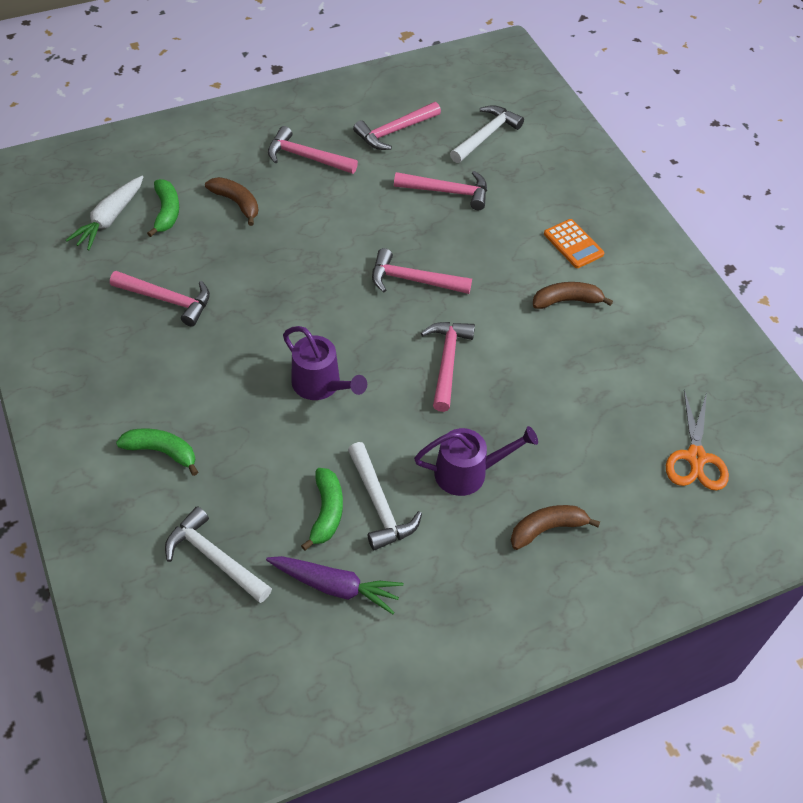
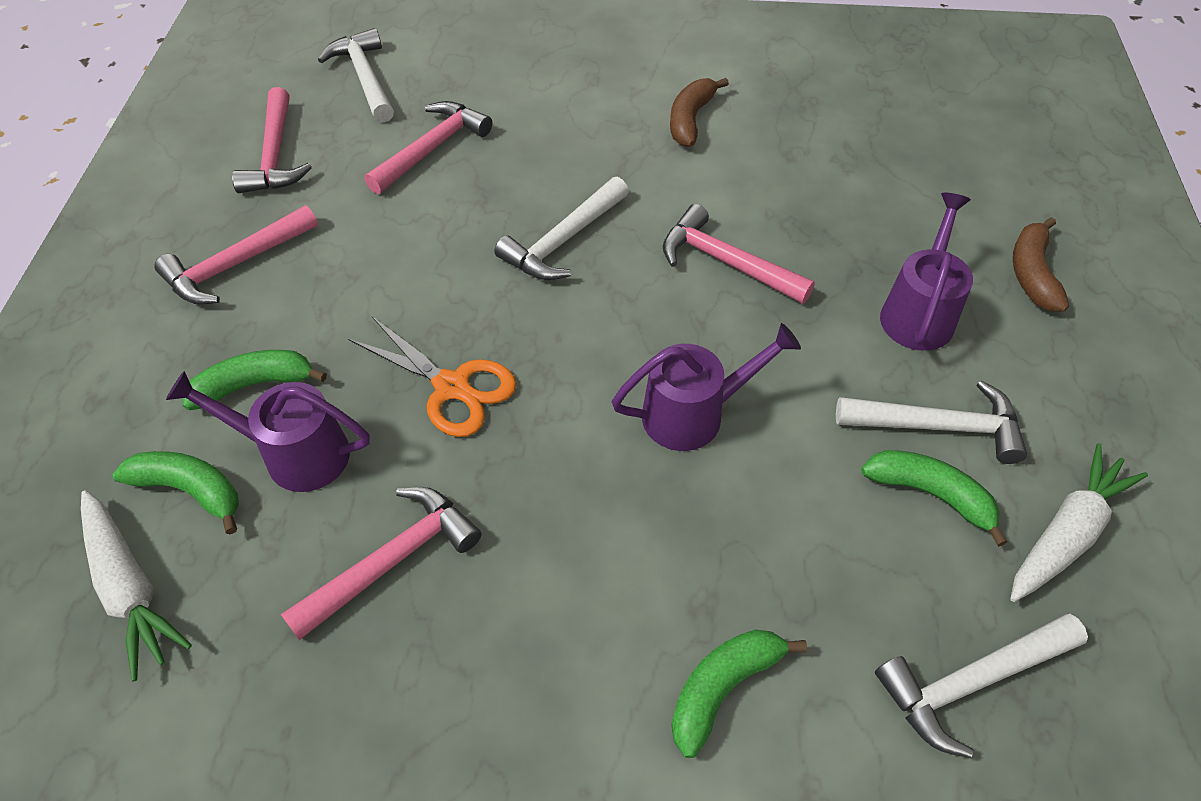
camera: 60 degrees left, 0 degrees up
(206, 237) = (295, 454): none -> purple watering can
(237, 203) = (254, 384): brown banana -> green banana
(335, 586) = (1066, 533): purple carrot -> white carrot
(413, 280) = (563, 241): pink hammer -> white hammer
(573, 244) = (605, 79): orange calculator -> none
(696, 458) = (972, 116): orange scissors -> orange scissors (452, 387)

